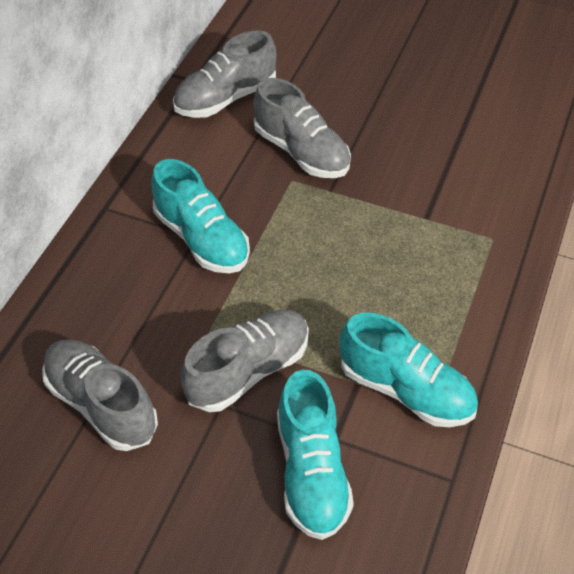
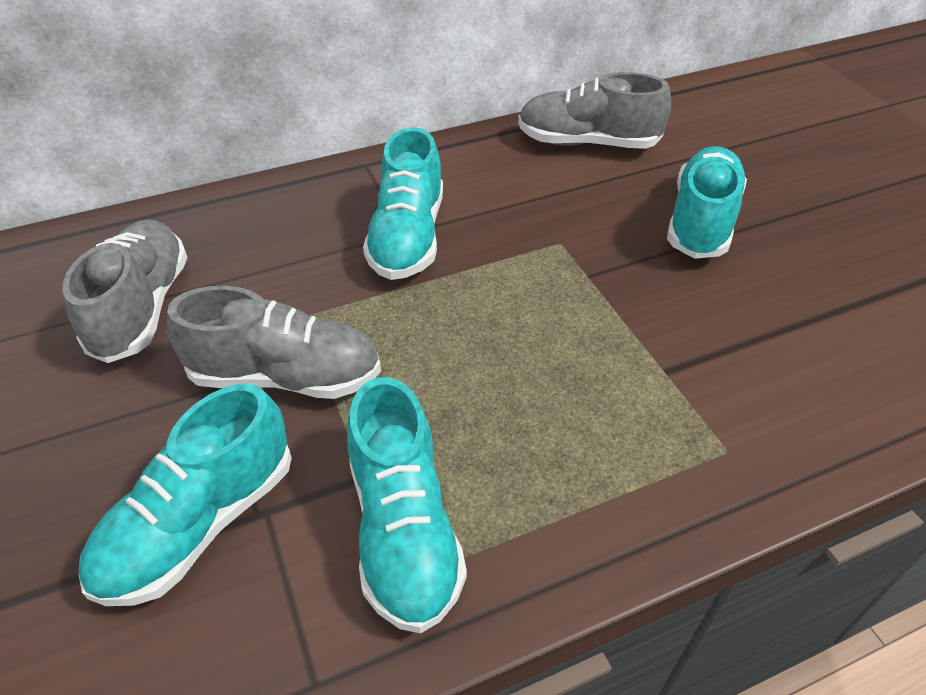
camera: 45 degrees right, 5 degrees down
(301, 152) = (603, 225): grey shoe -> none
(349, 114) = (701, 221): none -> turquoise shoe

